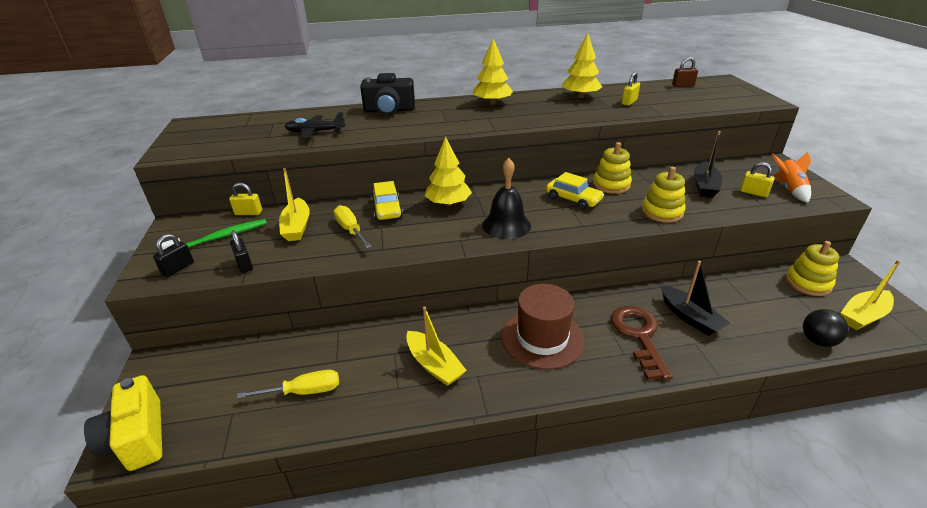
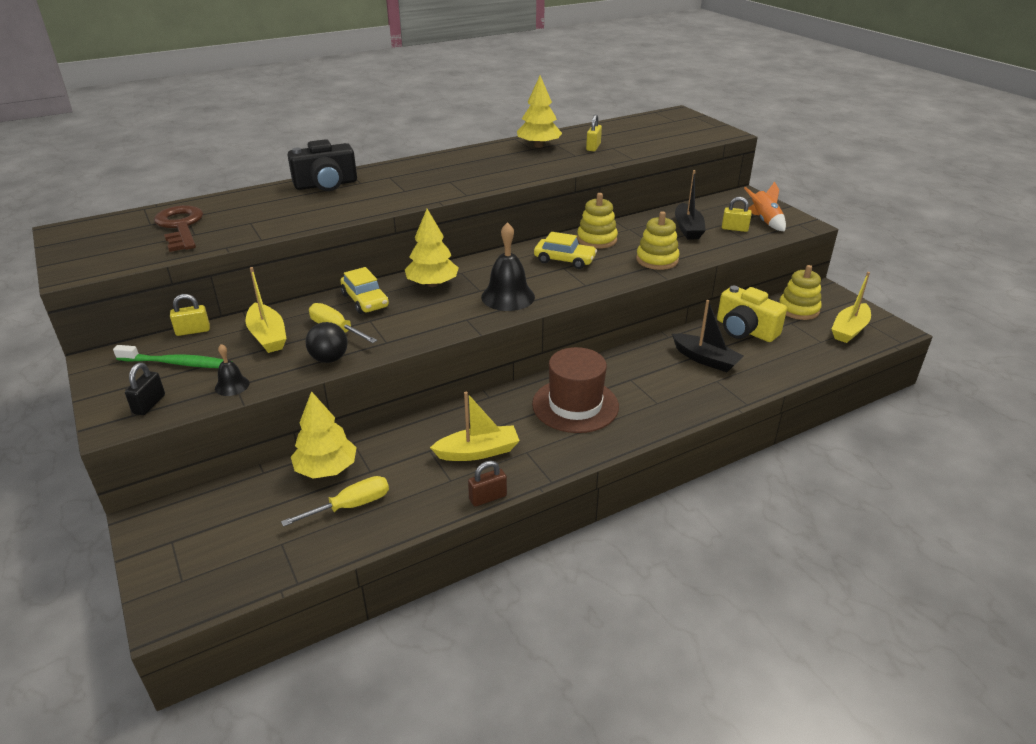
camera: 20 degrees left, 0 degrees up
(137, 438) = (184, 591): yellow camera -> yellow camera (745, 330)
(220, 237) = (178, 363): green toothbrush -> green toothbrush turned 60 degrees clockwise
(244, 264) = (232, 385): black padlock -> black bell
(315, 132) = (252, 222): black plane -> none
(434, 365) = (478, 452): yellow boat -> yellow boat turned 45 degrees counterclockwise
(492, 103) = (444, 163): yellow tree -> yellow tree (326, 469)
(639, 336) = (665, 385): brown key -> brown key (180, 227)
(683, 85) = (640, 122): brown padlock -> brown padlock (488, 497)
(817, 341) = (818, 358): black ball -> black ball (329, 359)

